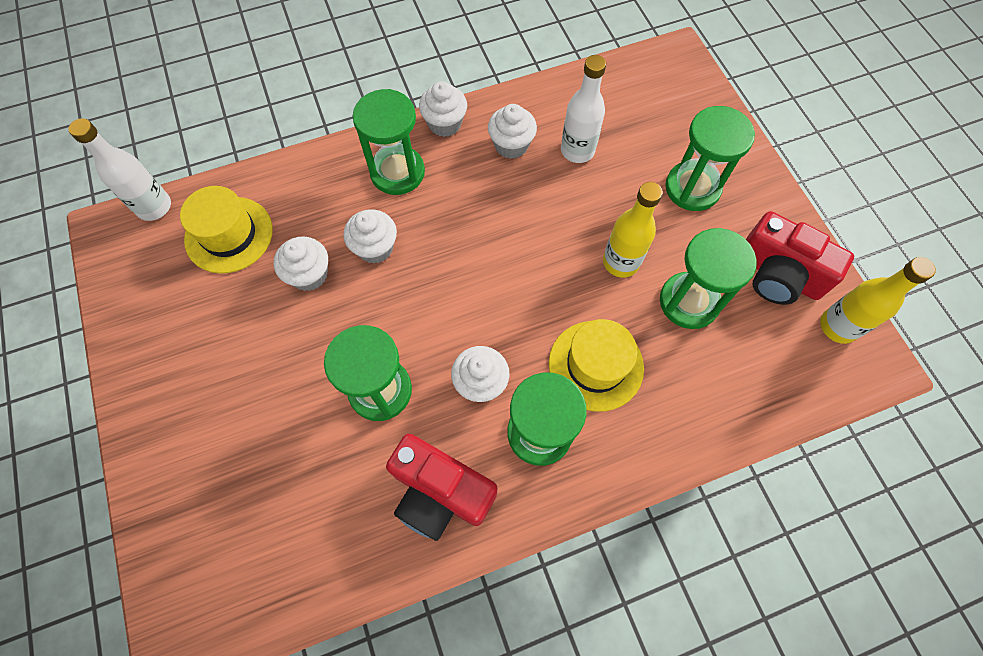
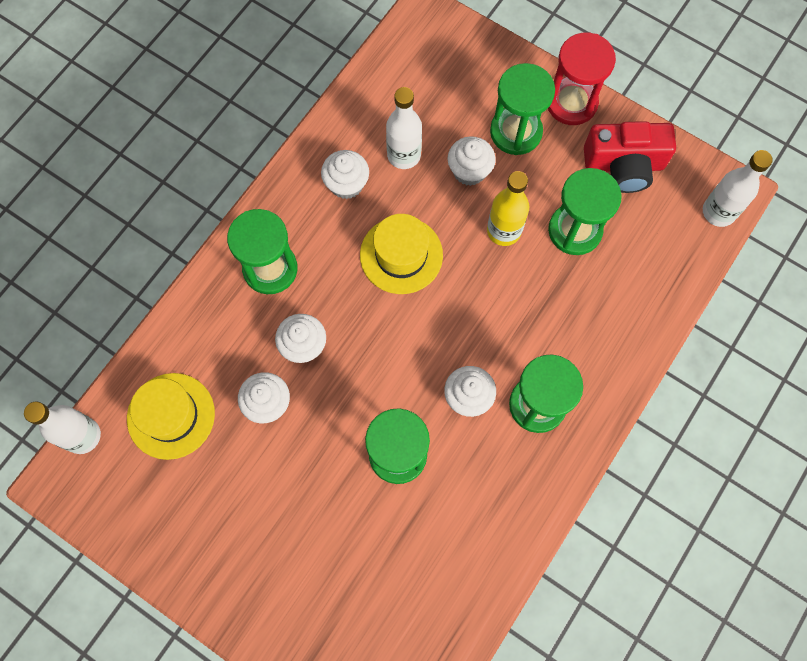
camera: 35 degrees left, 5 degrees up
(440, 492) = (499, 497): red camera -> none
(445, 124) = (276, 199): white cupcake -> white cupcake (469, 171)
(596, 365) = (541, 326): yellow hat -> yellow hat (401, 255)
(763, 193) = (571, 103): none -> red hourglass
(838, 326) = (690, 180): yellow bottle -> none
(850, 373) = (718, 212): none -> white bottle

